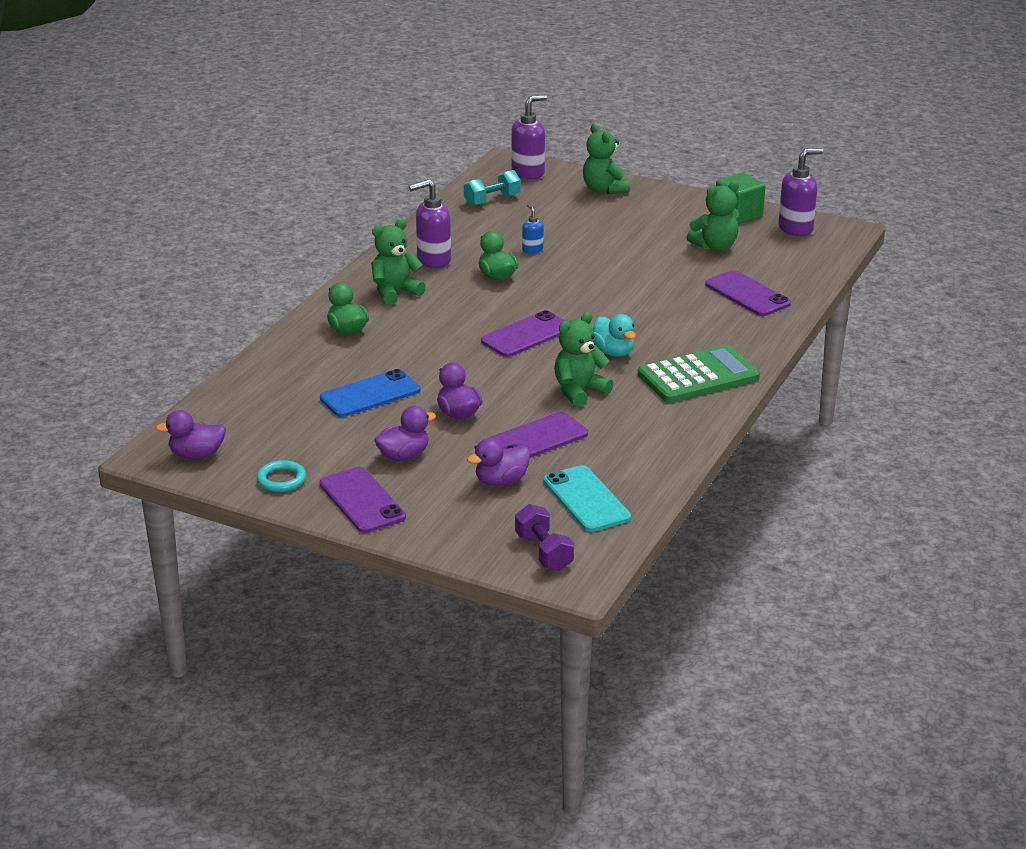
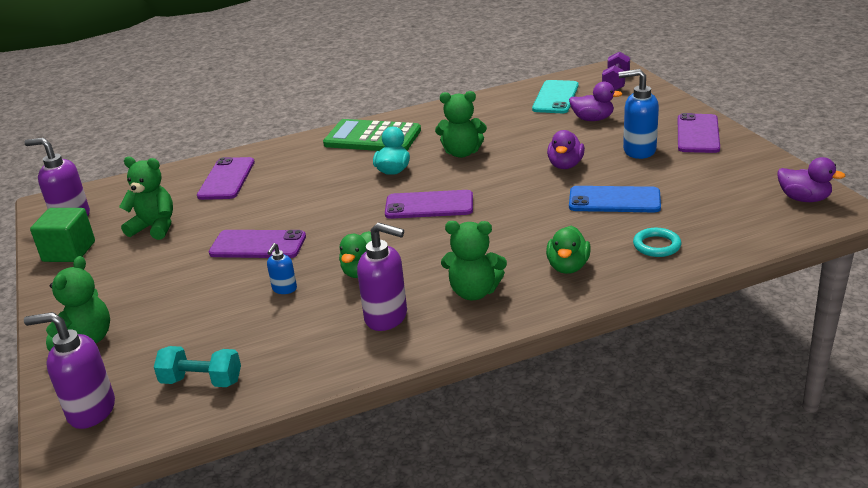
camera: 135 degrees left, 0 degrees up
(281, 479) = (745, 162): turquoise ring -> turquoise ring (656, 245)
(404, 456) = (638, 151): purple duck -> blue soap dispenser
(536, 439) = (536, 134): purple phone -> purple phone (258, 245)

